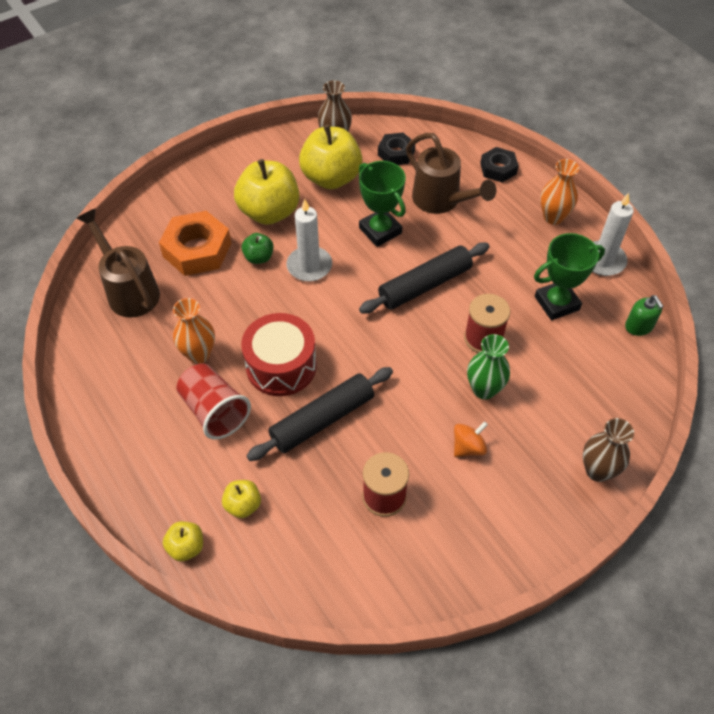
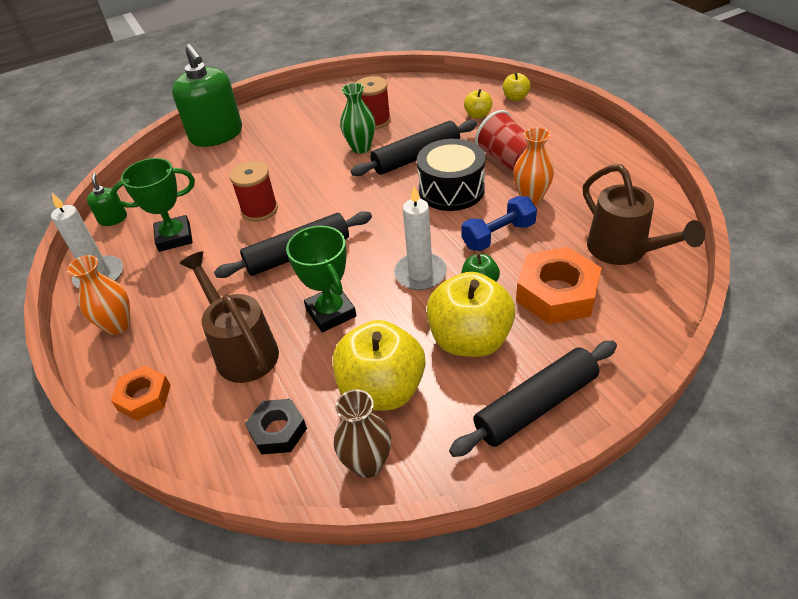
camera: 170 degrees left, 10 degrees down
(228, 172) = (536, 406): none -> black rolling pin
(238, 306) = (498, 235): none -> blue dumbbell
(281, 366) = (451, 190): red drum -> black drum
(468, 447) = (304, 144): orange spinning top -> none
(484, 389) = (276, 176): green vase -> green vase (361, 148)
(498, 169) = (144, 397): black nut -> orange nut
(597, 470) = (216, 135): brown vase -> green soap dispenser

